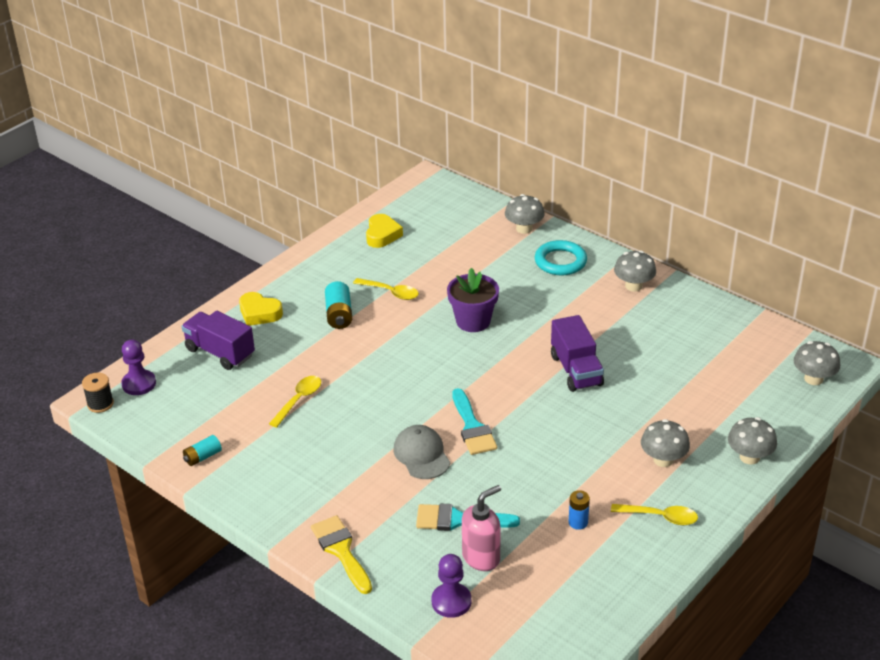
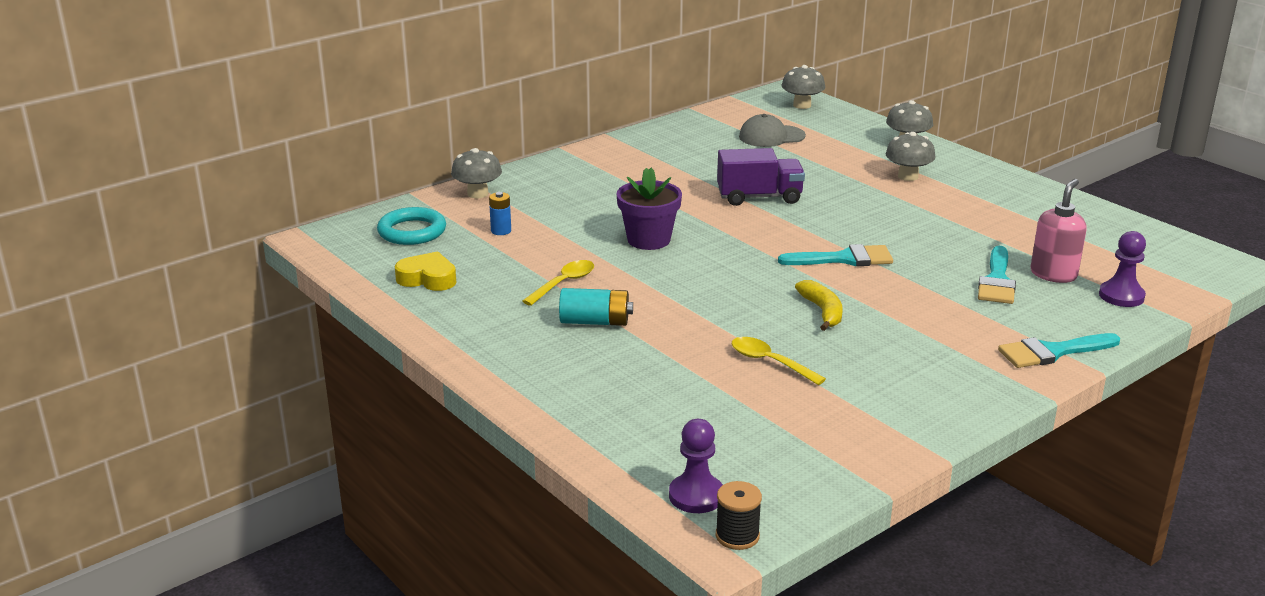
camera: 80 degrees left, 10 degrees down
(202, 457) = (876, 442): turquoise battery -> none
(220, 352) = (643, 418): purple truck -> none
(259, 313) = (562, 381): yellow heart -> none
(341, 551) = (1052, 352): yellow brush -> turquoise brush
(379, 421) = (822, 311): none -> yellow banana
(421, 455) = (888, 291): grey cap -> grey cap (771, 136)
(481, 557) = (1053, 274): pink soap dispenser -> pink soap dispenser turned 60 degrees clockwise
(560, 261) = (557, 182): turquoise ring -> turquoise ring (412, 231)
(578, 522) = (998, 223): blue battery -> blue battery (501, 231)
(633, 286) = (623, 154): grey mushroom -> none
(660, 517) = (989, 188): yellow spoon -> none

